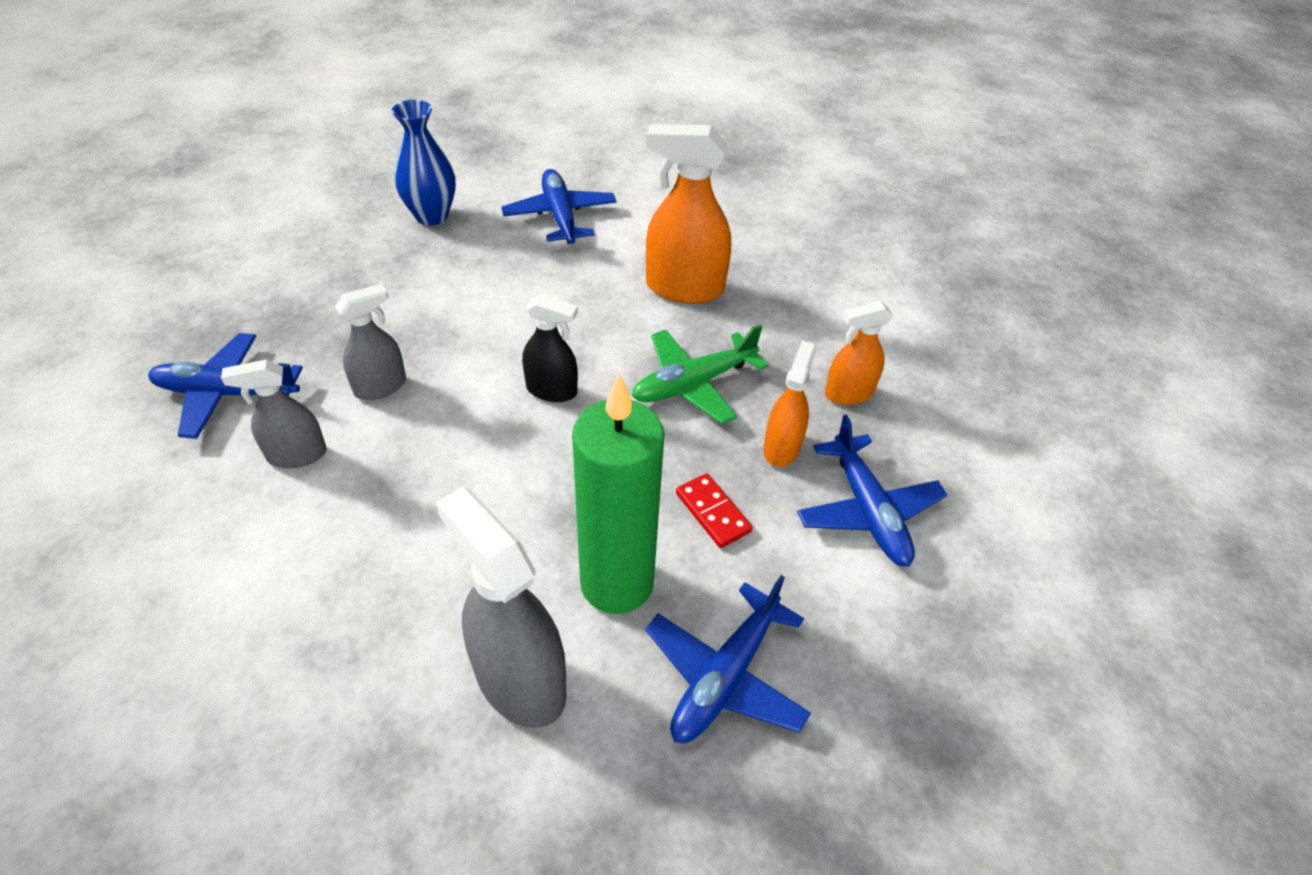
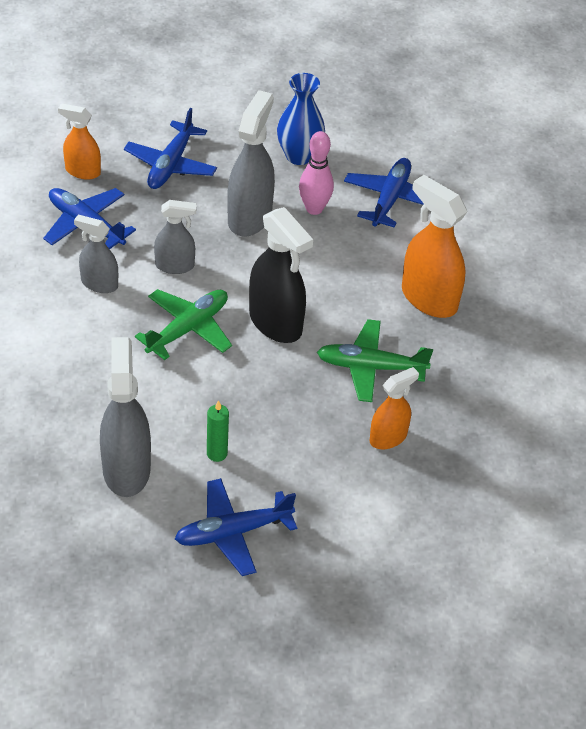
camera: 35 degrees right, 0 degrees up
(428, 295) = (249, 217): none -> grey spray bottle
(455, 450) = (188, 329): none -> green plane
(491, 257) = (314, 209): none -> pink bowling pin
(552, 390) = (276, 323): black spray bottle -> black spray bottle, size x1.67
(617, 583) = (217, 453): green candle -> green candle, size x0.42
(713, 512) = (307, 449): red domino -> none
(848, 393) = (470, 430): orange spray bottle -> orange spray bottle (82, 171)
(868, 511) = (404, 503): blue plane -> blue plane (170, 165)

